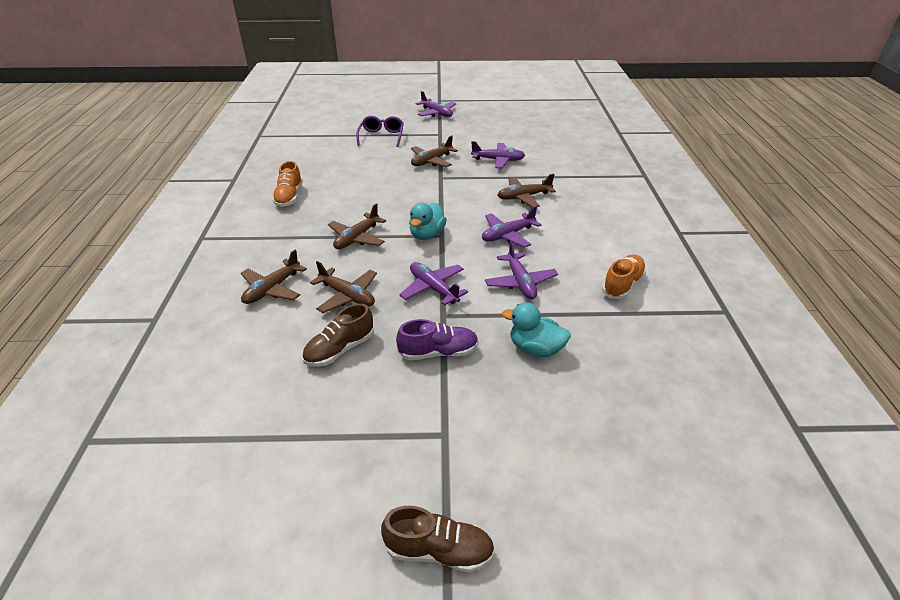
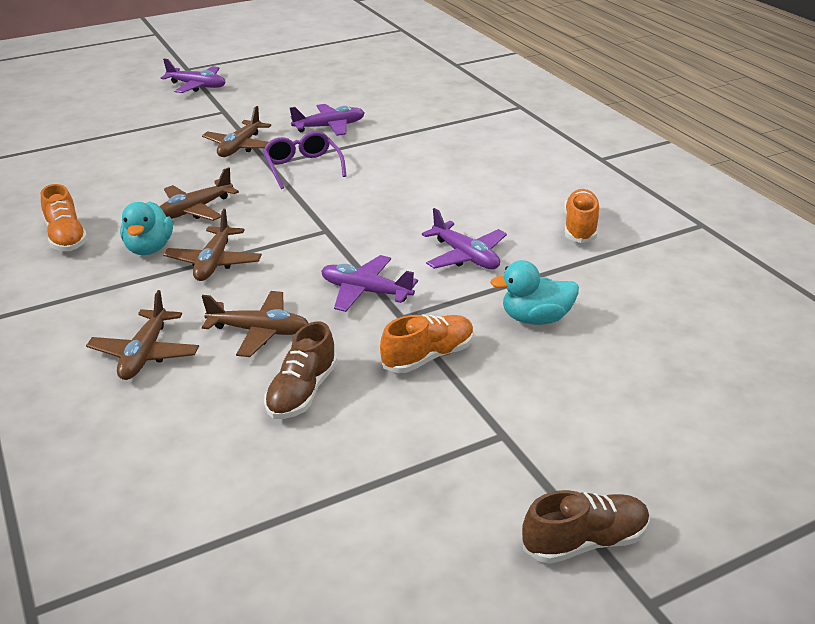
camera: 25 degrees left, 5 degrees down
(381, 136) = (140, 131): purple glasses -> purple glasses (303, 167)
(427, 235) = (307, 235): turquoise duck -> turquoise duck (149, 248)
(438, 352) = (428, 357): purple shoe -> orange shoe
(507, 235) = (410, 209): purple plane -> none
(524, 197) = (396, 162): brown plane -> brown plane (195, 210)

